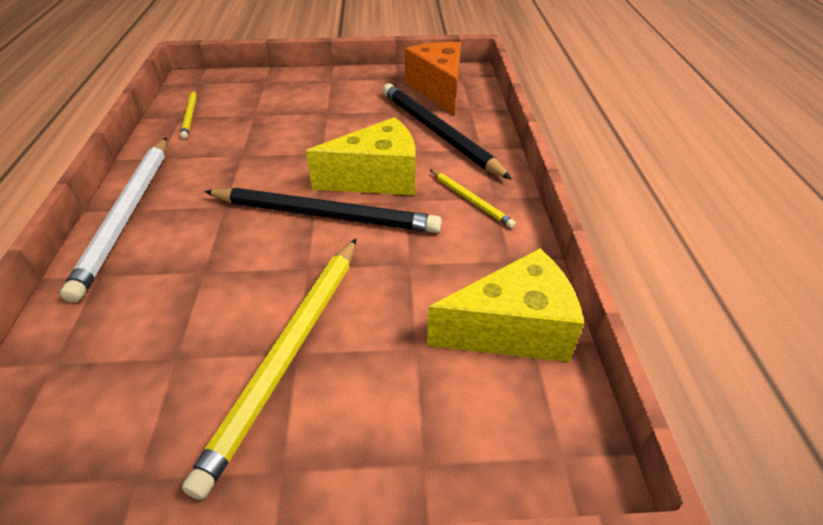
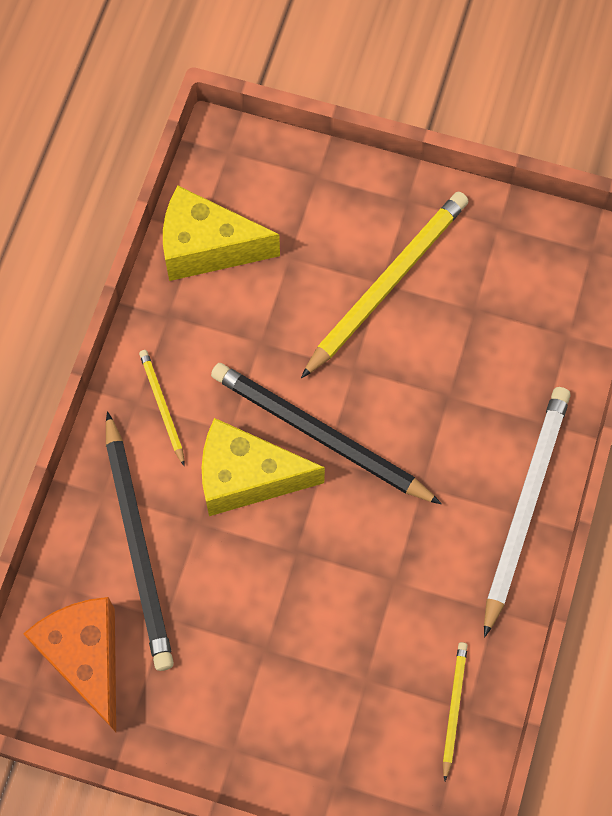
camera: 160 degrees left, 25 degrees up
(438, 89) = (86, 658): orange cheese -> orange cheese turned 150 degrees clockwise

